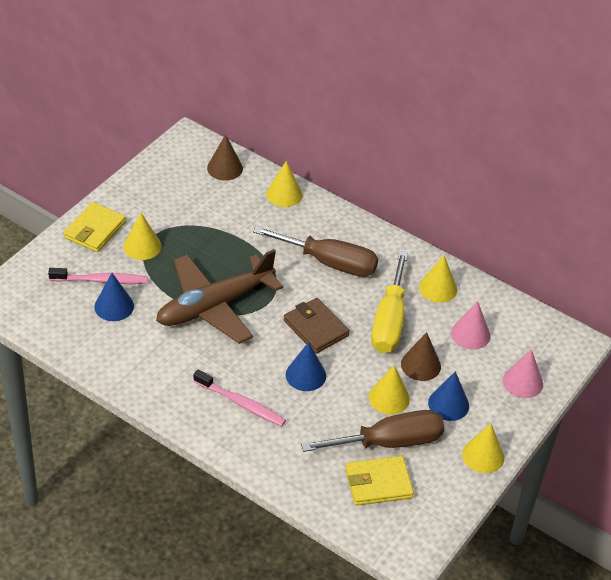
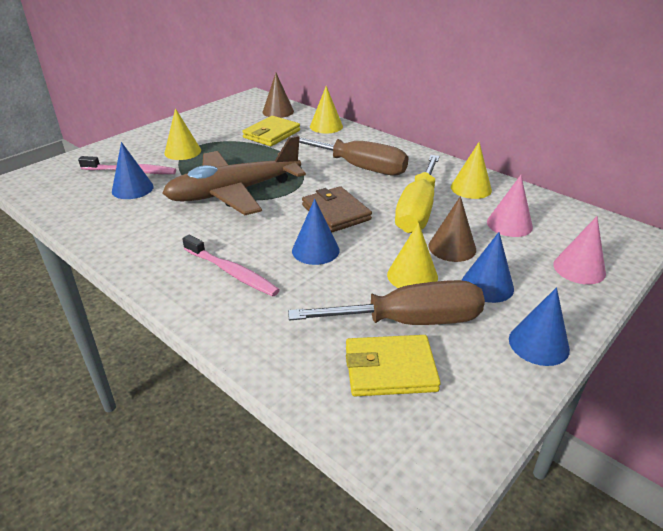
camera: 10 degrees right, 10 degrees down
(95, 230) = (145, 141): yellow wallet -> yellow wallet (271, 134)
(483, 455) = (538, 344): yellow cone -> blue cone

